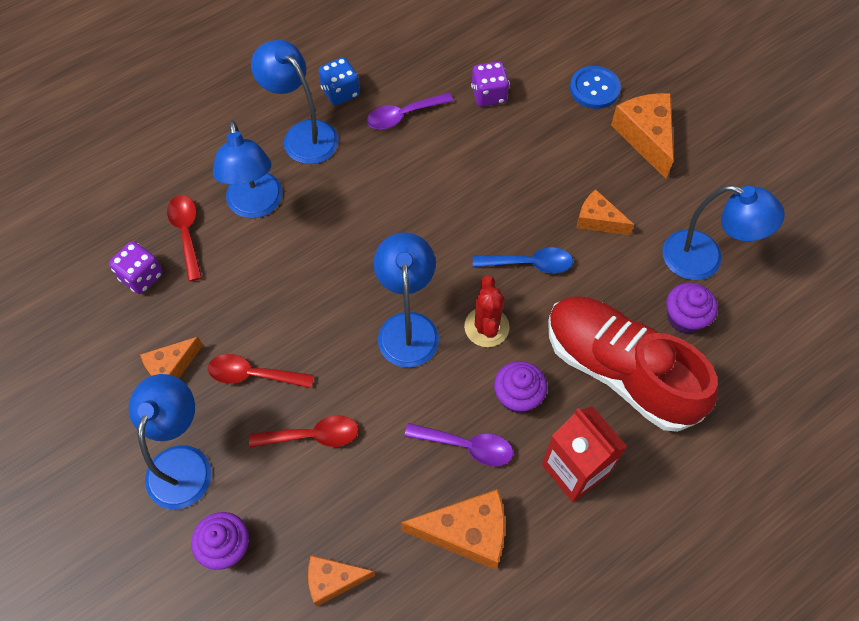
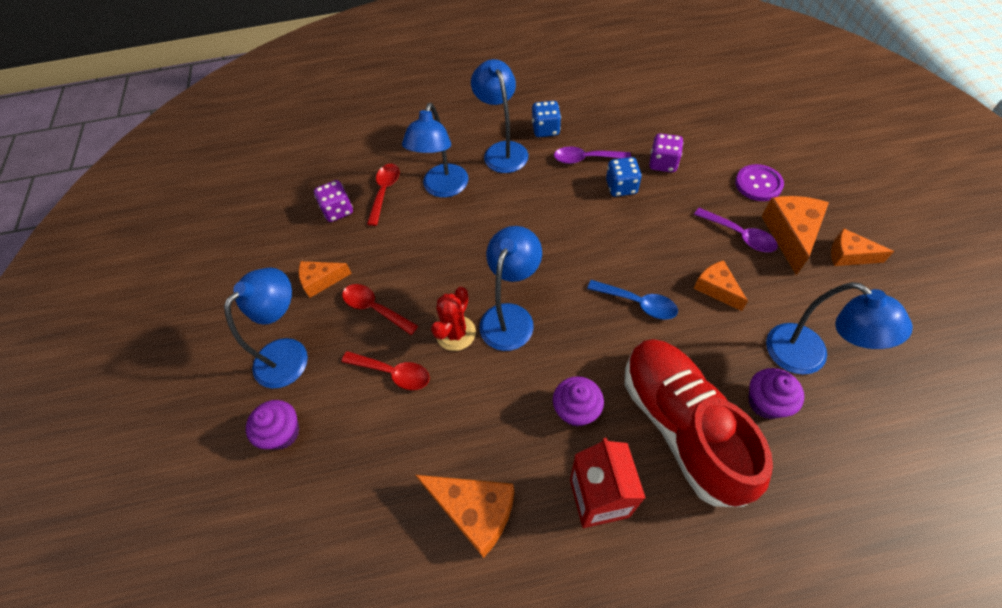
camera: 30 degrees right, 5 degrees down
(333, 580) = (345, 500): orange cheese -> orange cheese (849, 255)
(457, 138) = (621, 187): none -> blue dice
(467, 446) = (511, 434): purple spoon -> purple spoon (739, 235)
(486, 327) = (576, 341): red cactus -> red cactus (456, 333)
(594, 88) = (758, 184): blue button -> purple button

